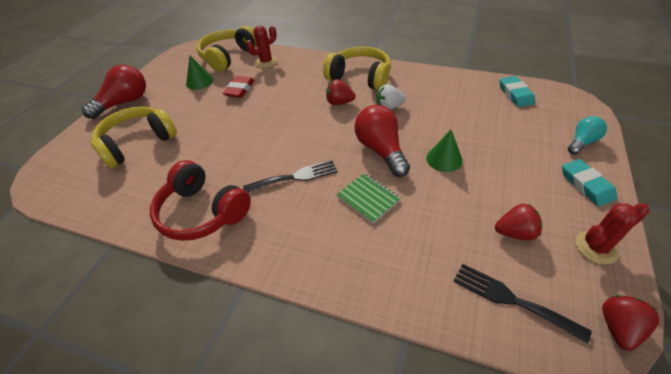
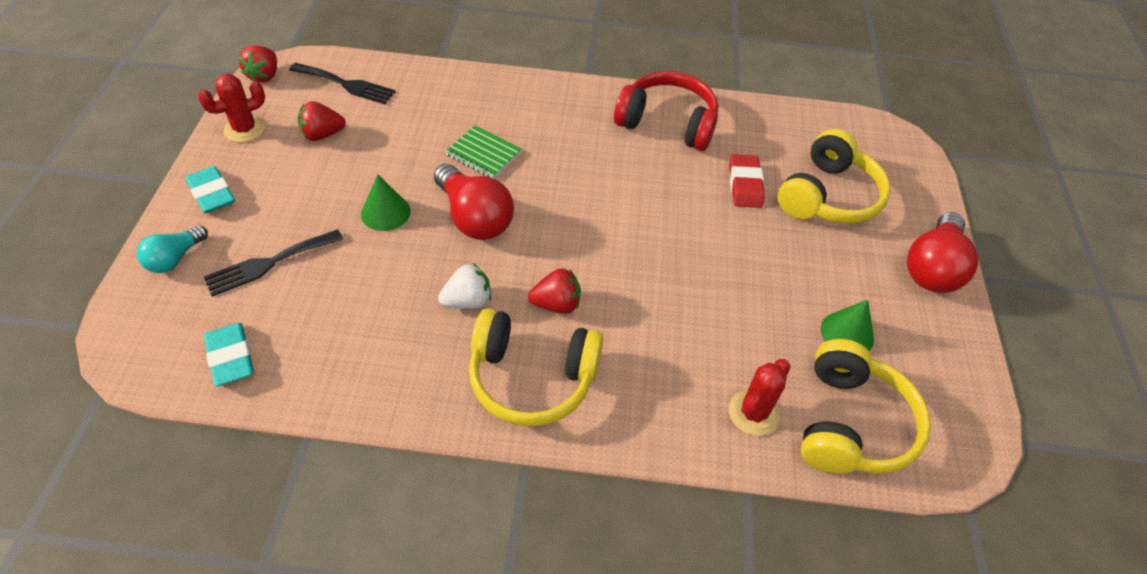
camera: 160 degrees right, 5 degrees up
(240, 89) = (753, 319): red eraser -> red eraser (745, 185)
(295, 177) = (580, 170): black fork -> black fork (269, 263)

